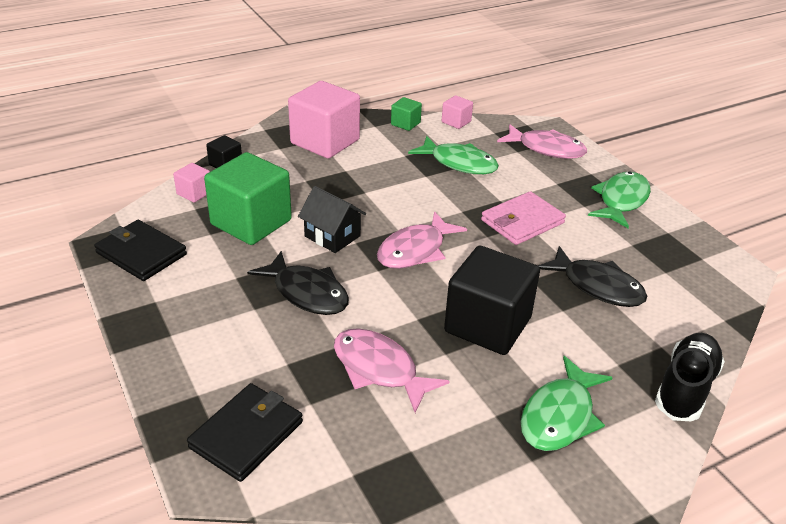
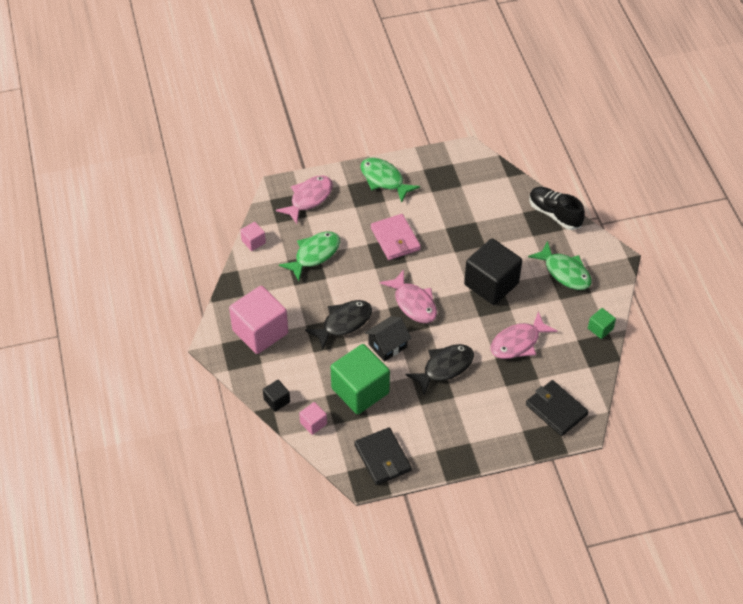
camera: 75 degrees left, 15 degrees up
(141, 253) = (382, 458): black wallet -> black wallet turned 75 degrees counterclockwise
(405, 124) = (247, 274): green cube -> green cube (600, 329)
(597, 286) = (468, 222): black fish -> black fish (343, 323)

